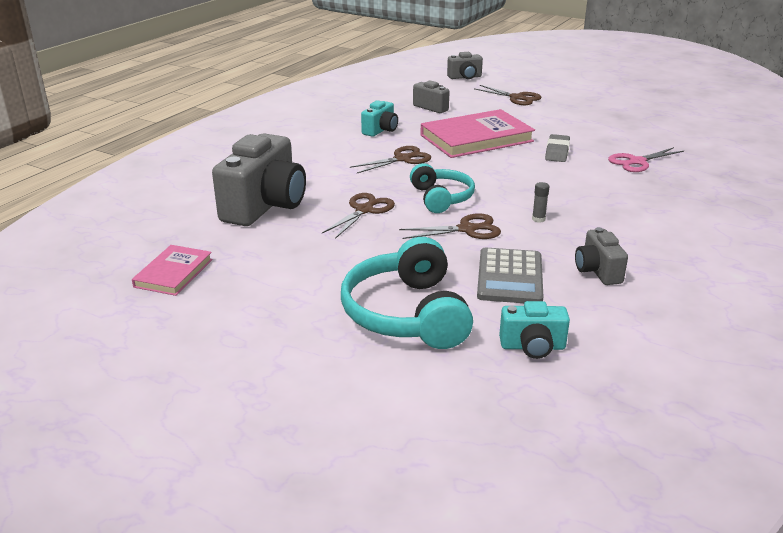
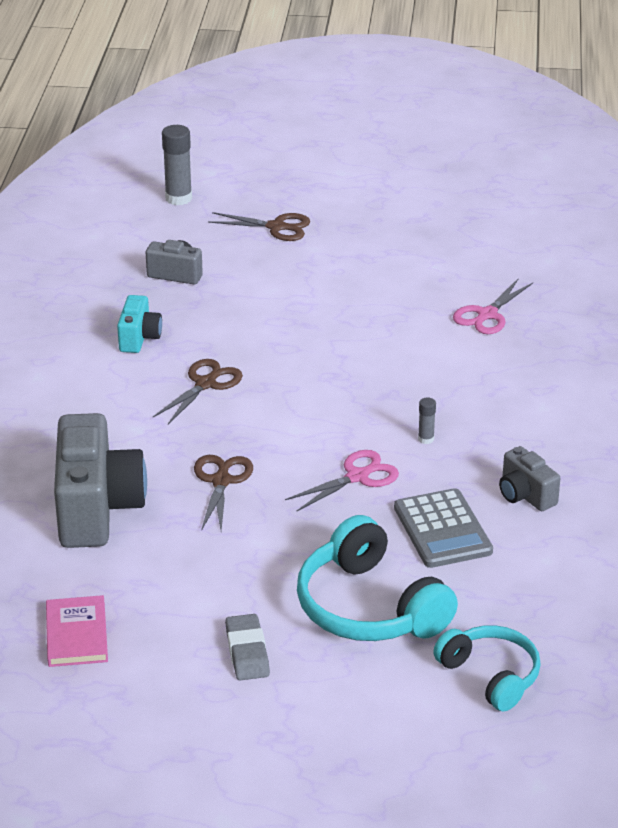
camera: 25 degrees left, 5 degrees up
(441, 198) = (297, 437): turquoise headphones -> turquoise headphones (491, 675)
(465, 77) = (178, 198): grey camera -> grey glue stick
(467, 229) = (358, 476): brown scissors -> pink scissors
(476, 138) = (273, 321): pink book -> none
(532, 347) = (512, 607): turquoise camera -> none
(557, 152) = (386, 321): grey eraser -> grey eraser (247, 652)

